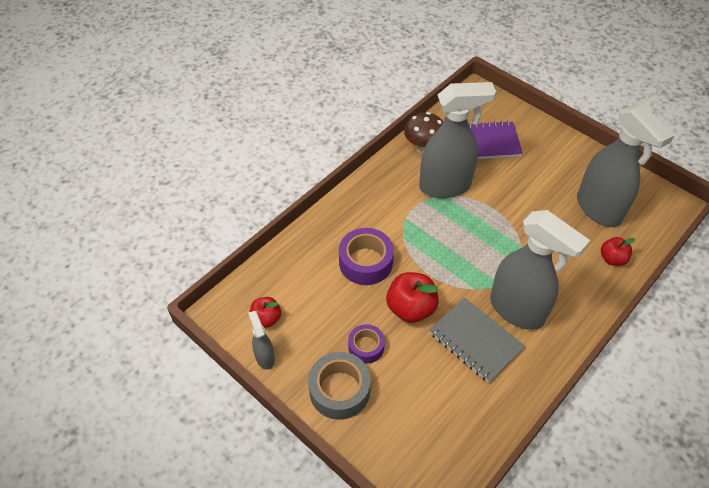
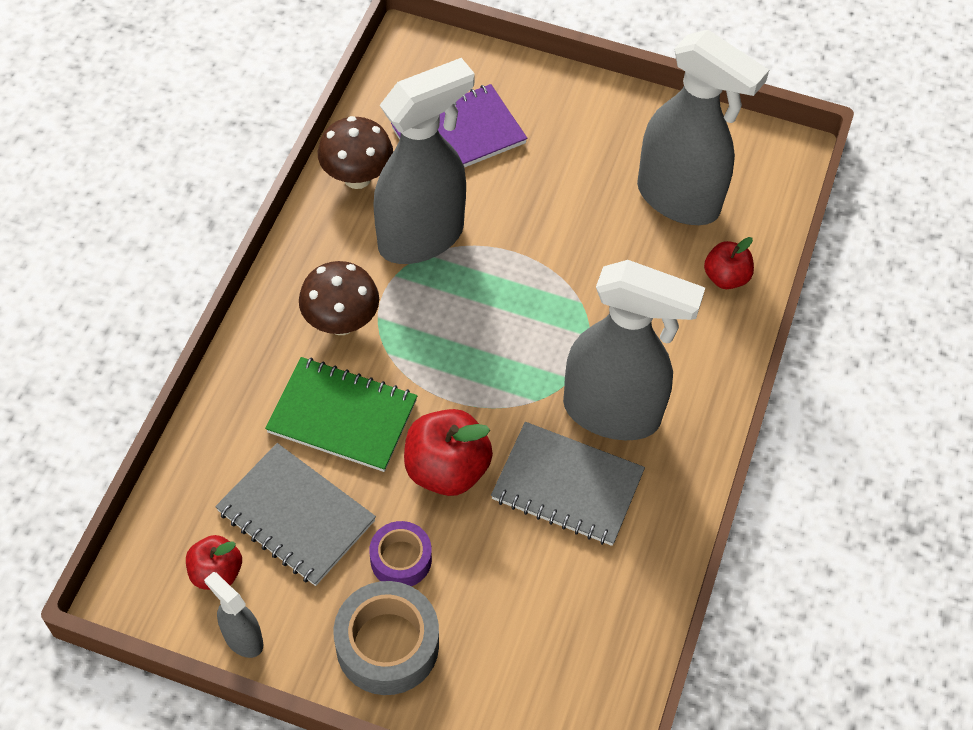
camera: 25 degrees left, 5 degrees up
(320, 304) = (296, 516): none -> grey notebook
(365, 262) = (342, 416): purple tape -> green notebook
(385, 215) = (341, 322): none -> brown mushroom

